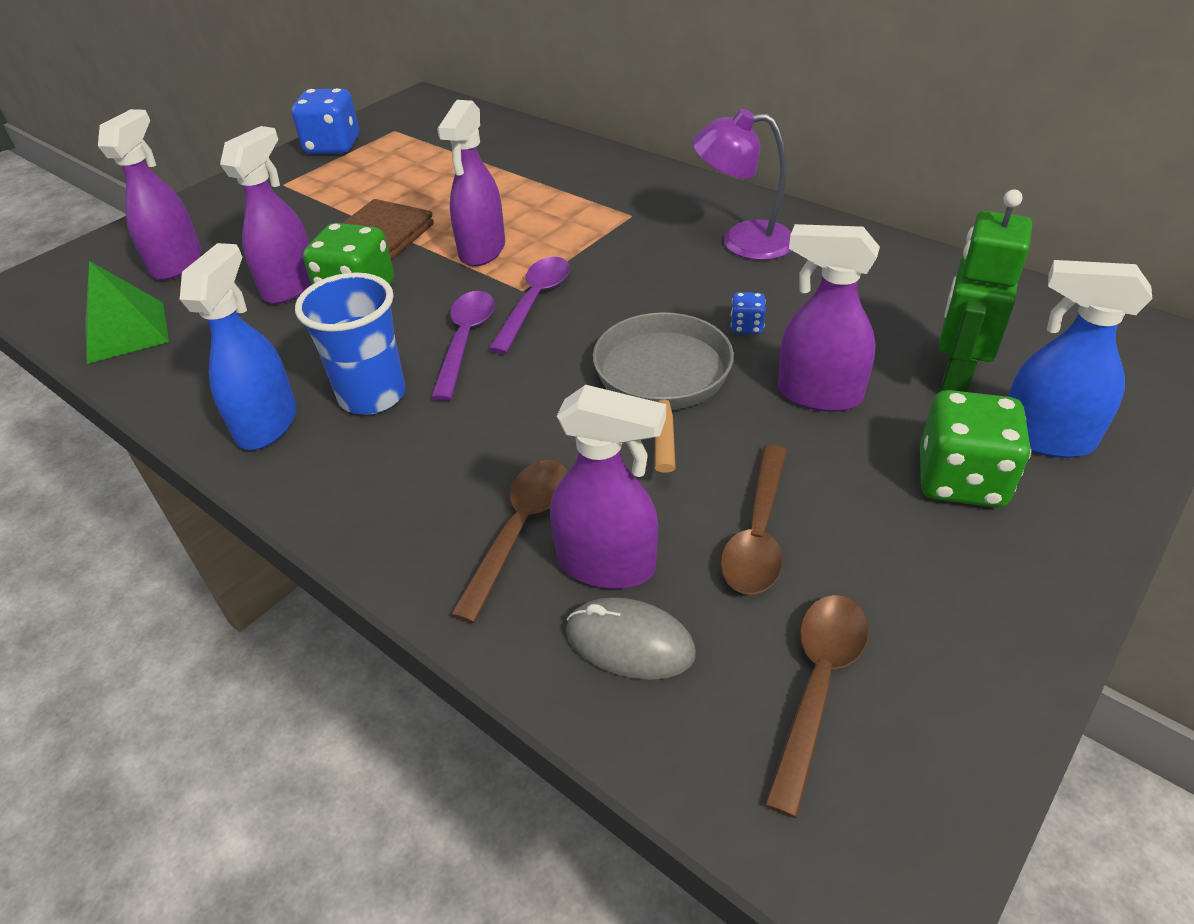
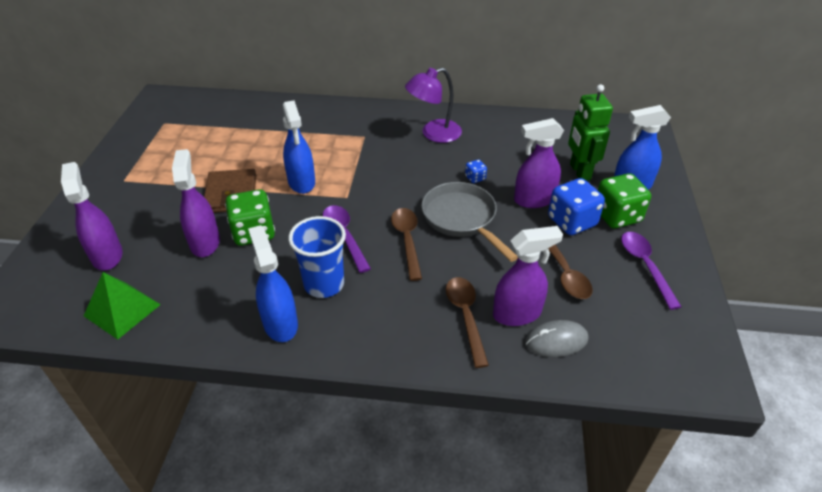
camera: 35 degrees left, 0 degrees up
(333, 146) = (131, 145): blue dice -> blue dice (571, 222)
(482, 251) = (301, 182): purple spray bottle -> blue spray bottle
(535, 302) = (360, 201): purple spoon -> purple spoon (645, 266)
(817, 686) = (636, 322): brown spoon -> brown spoon (407, 240)

